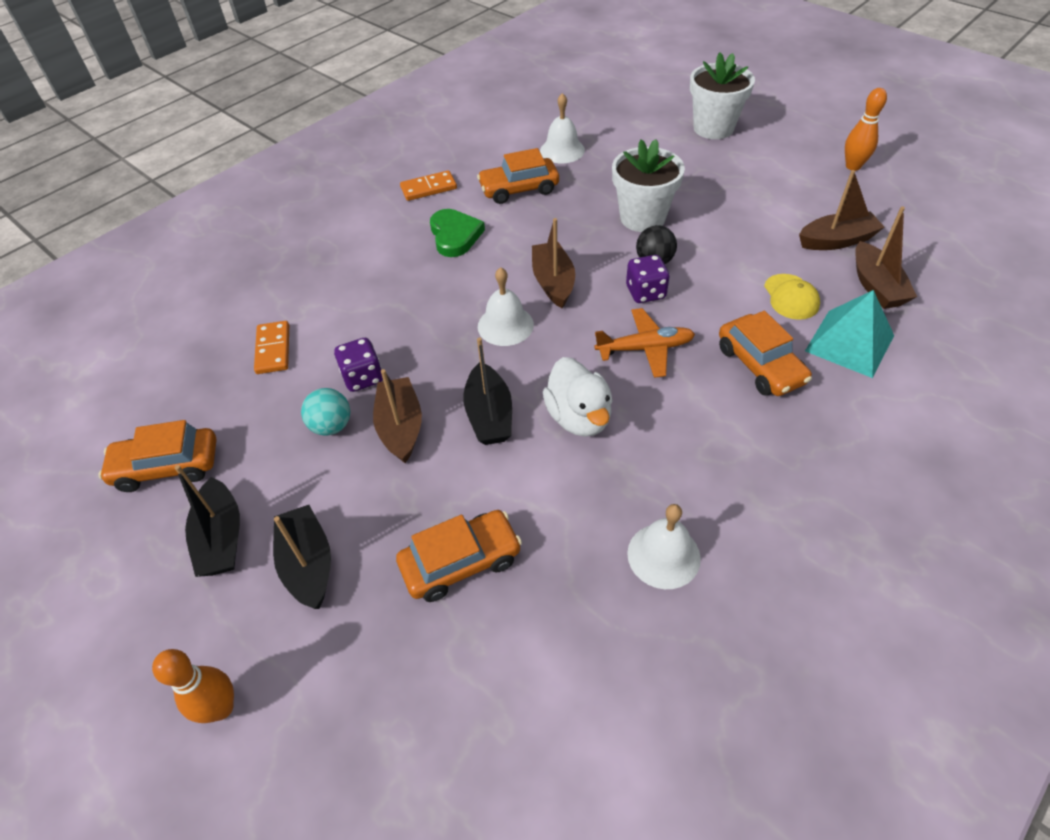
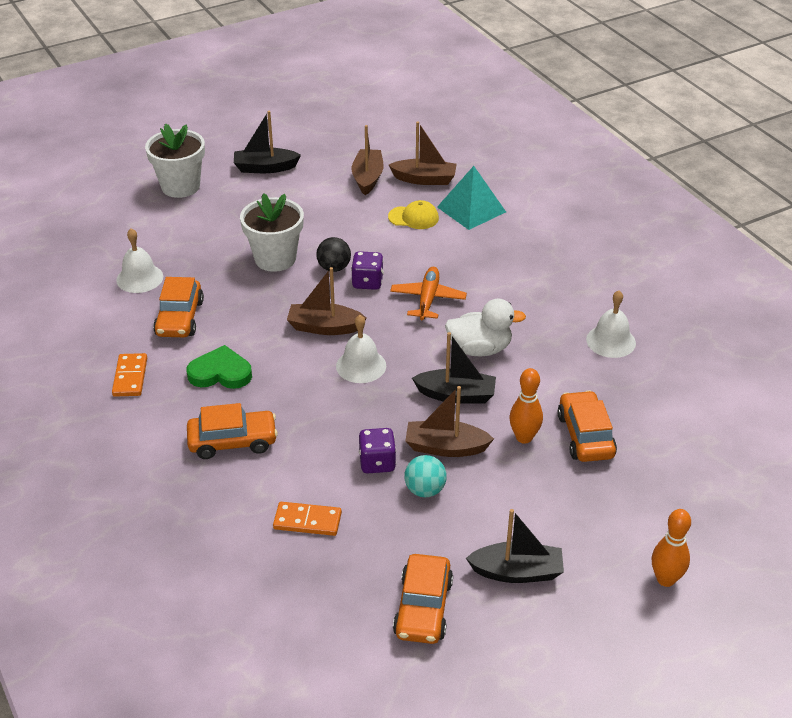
camera: 75 degrees left, 10 degrees down
(308, 564) = (560, 519): black boat -> black boat (265, 168)
(760, 365) = (471, 252): orange car -> orange car (232, 441)
(853, 166) = (288, 140): orange bowling pin -> orange bowling pin (524, 437)

